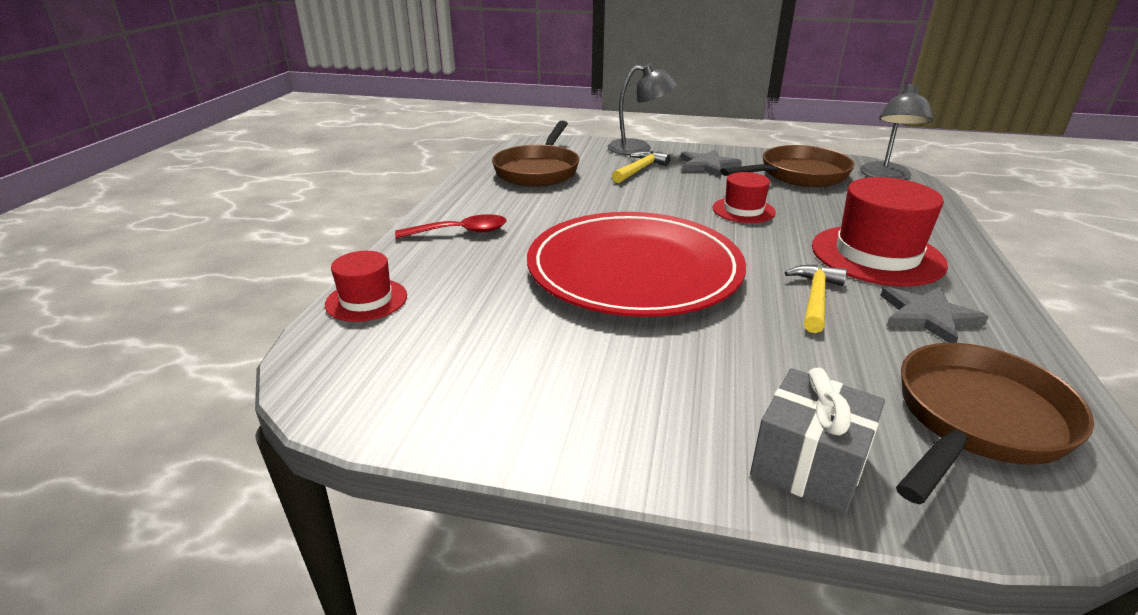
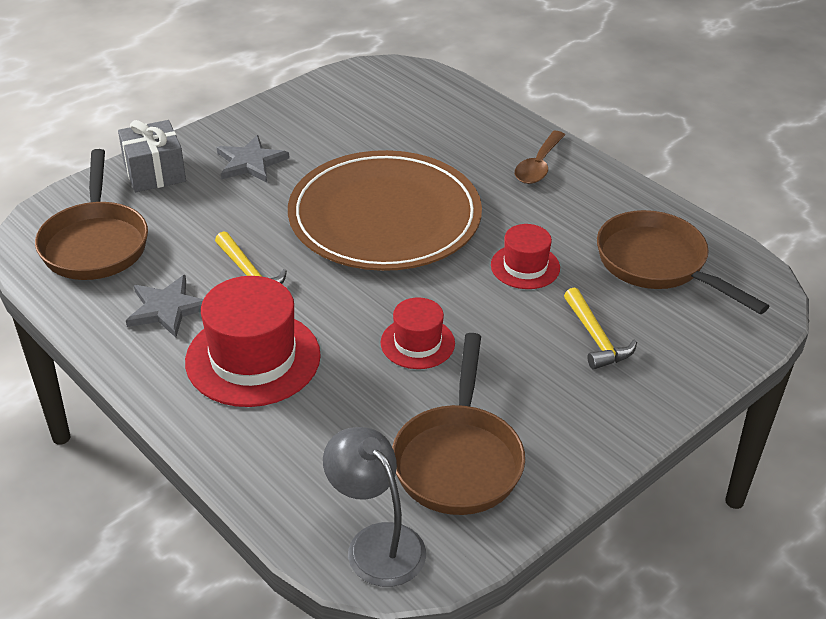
camera: 125 degrees right, 10 degrees up
(366, 300) = (466, 101): red hat -> red hat (525, 266)
(460, 232) = (538, 166): red spoon -> brown spoon
(634, 269) = (385, 217): red plate -> brown plate
(638, 148) = (676, 381): grey lamp -> none
(707, 166) = (560, 402): grey star -> grey star (250, 162)

